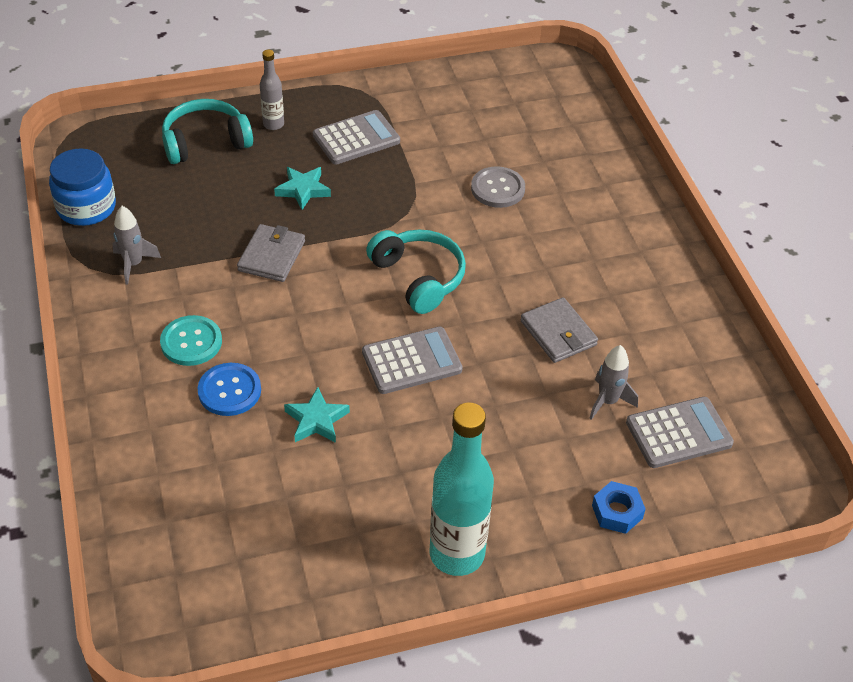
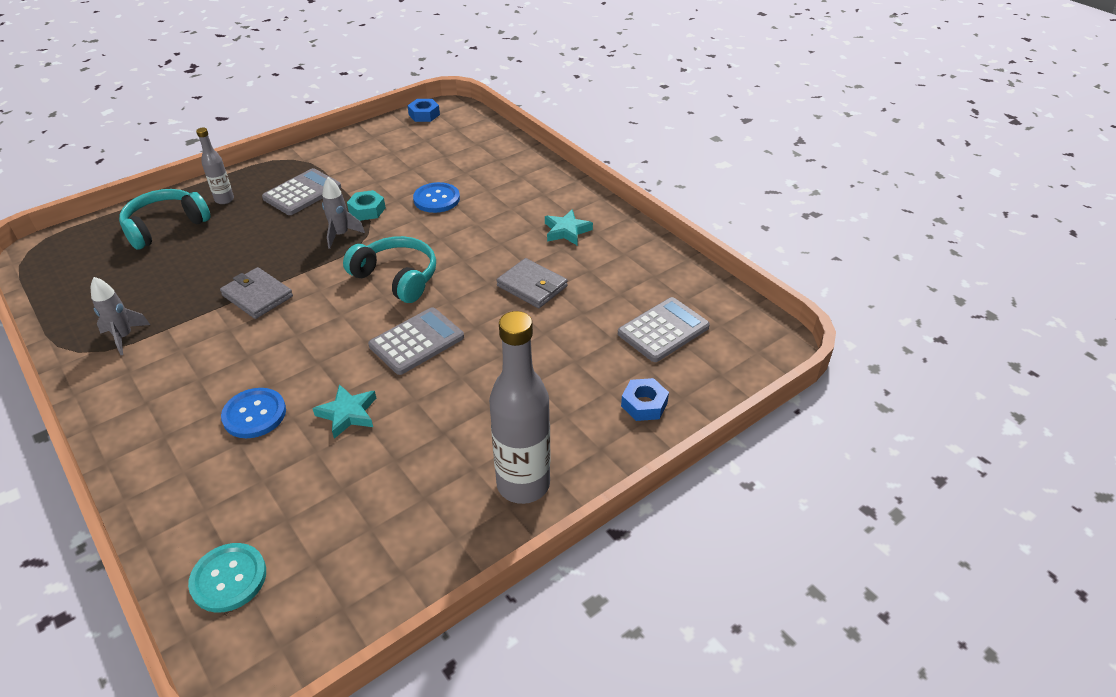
camera: 20 degrees left, 5 degrees down
(86, 207) = (62, 304): blue jar -> none
(191, 342) = (202, 385): turquoise button -> turquoise button (229, 578)
(271, 256) = (257, 296): grey wallet -> grey wallet turned 45 degrees counterclockwise
(303, 190) = (268, 240): turquoise star -> turquoise star (566, 231)
(417, 181) = (367, 210): none -> turquoise nut
(457, 554) = (523, 484): turquoise bottle -> grey bottle
(497, 189) = (436, 199): grey button -> blue button
(527, 66) = (424, 115): none -> blue nut
(608, 401) = (596, 324): grey rocket -> grey rocket (341, 235)

